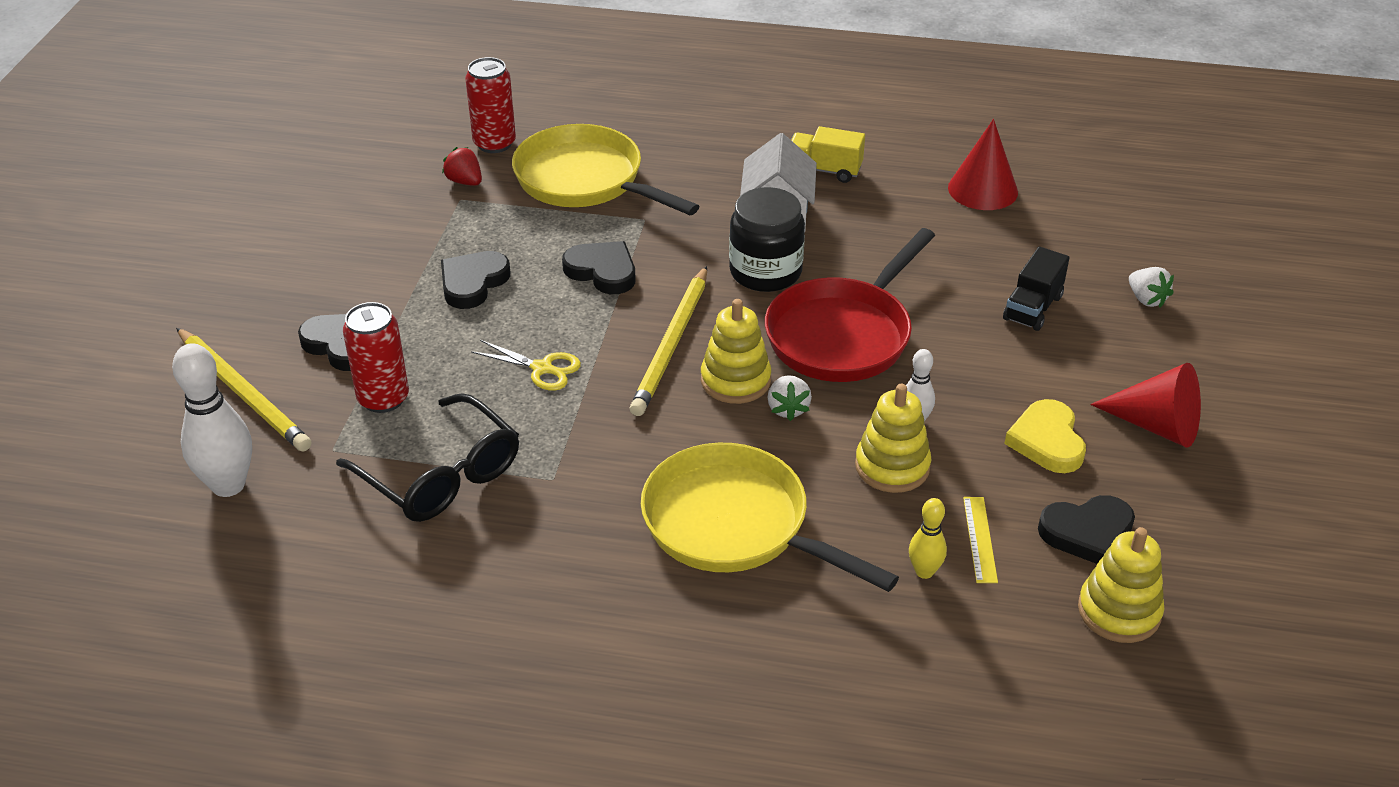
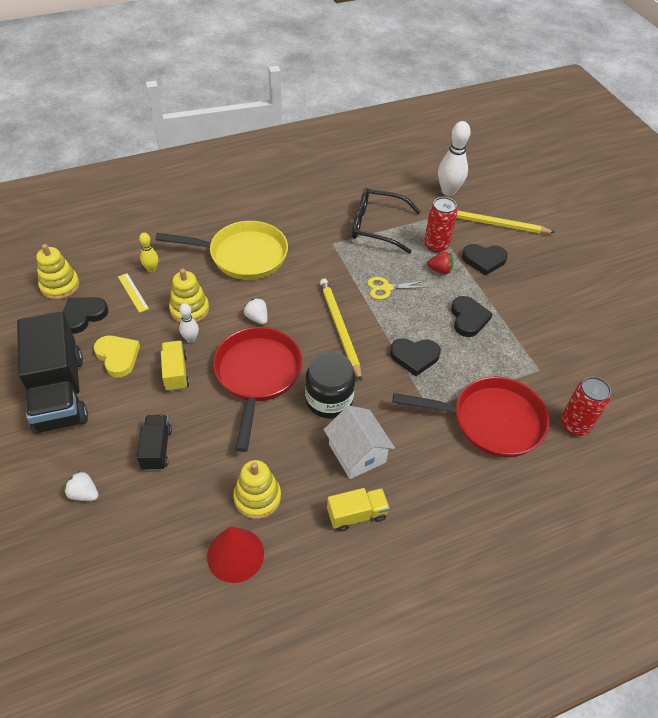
camera: 145 degrees right, 10 degrees up
(465, 181) = (552, 384): red strawberry -> red strawberry (440, 270)
(585, 180) = (491, 421): yellow pan -> red pan
(735, 380) = (293, 322): yellow stacking toy -> yellow stacking toy (257, 498)
(963, 384) = (175, 373): none -> yellow truck
(1156, 426) = (59, 393): red cone -> black truck

